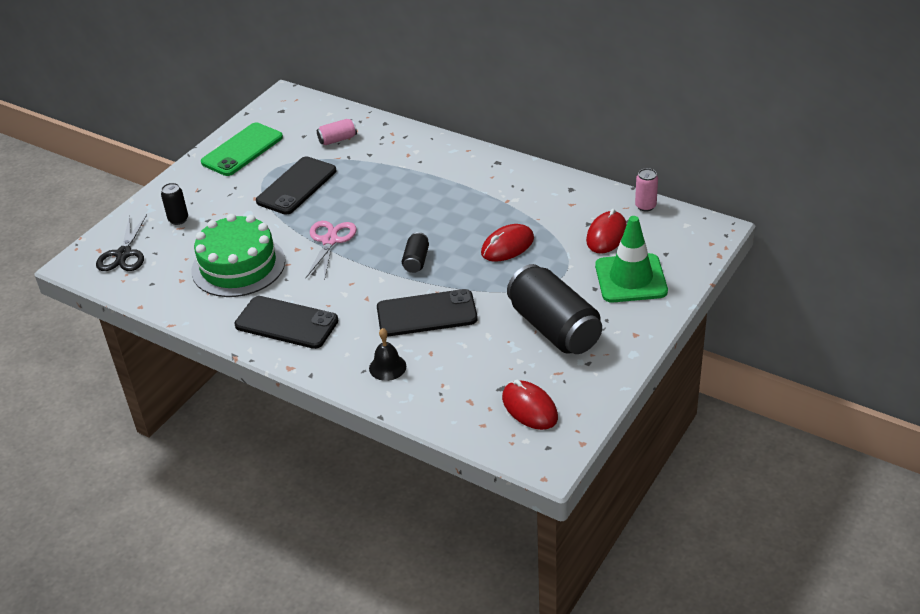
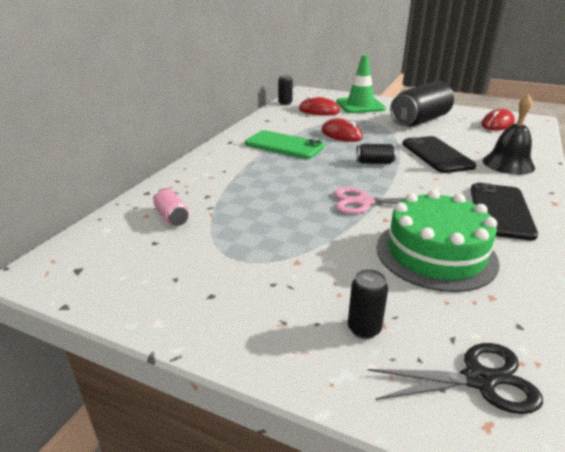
camera: 100 degrees left, 10 degrees down
(242, 150) = (176, 292): green phone -> green phone (284, 145)
(297, 186) = (269, 233): black phone -> none
(387, 367) = (508, 164): black bell -> black bell, size x1.62
(645, 206) = (285, 103): pink can -> black can

